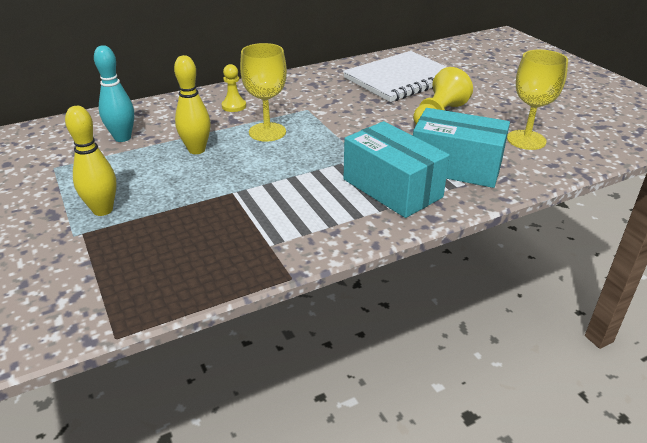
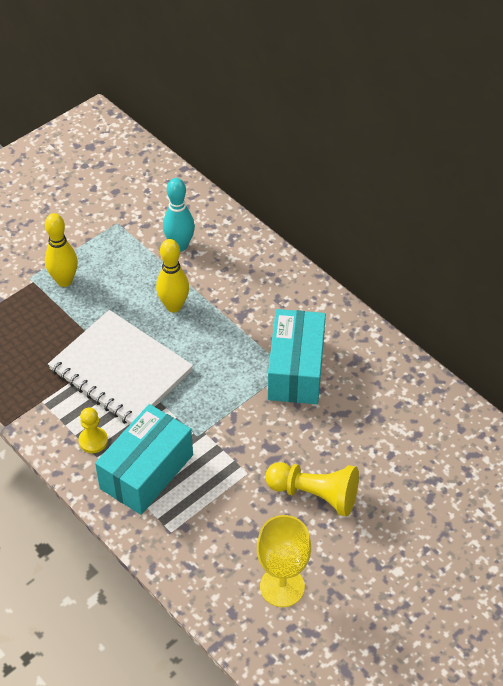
camera: 75 degrees right, 15 degrees up
(234, 106) = (272, 305): yellow pawn -> yellow pawn (93, 441)
(267, 132) = (225, 349): yellow goblet -> none
(400, 79) = (405, 444): white notebook -> white notebook (121, 370)
(455, 166) = (202, 521): turquoise box -> turquoise box (296, 370)

